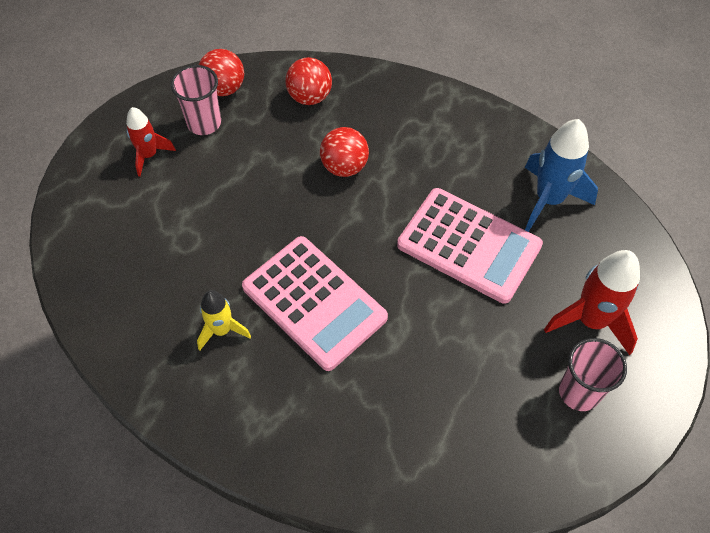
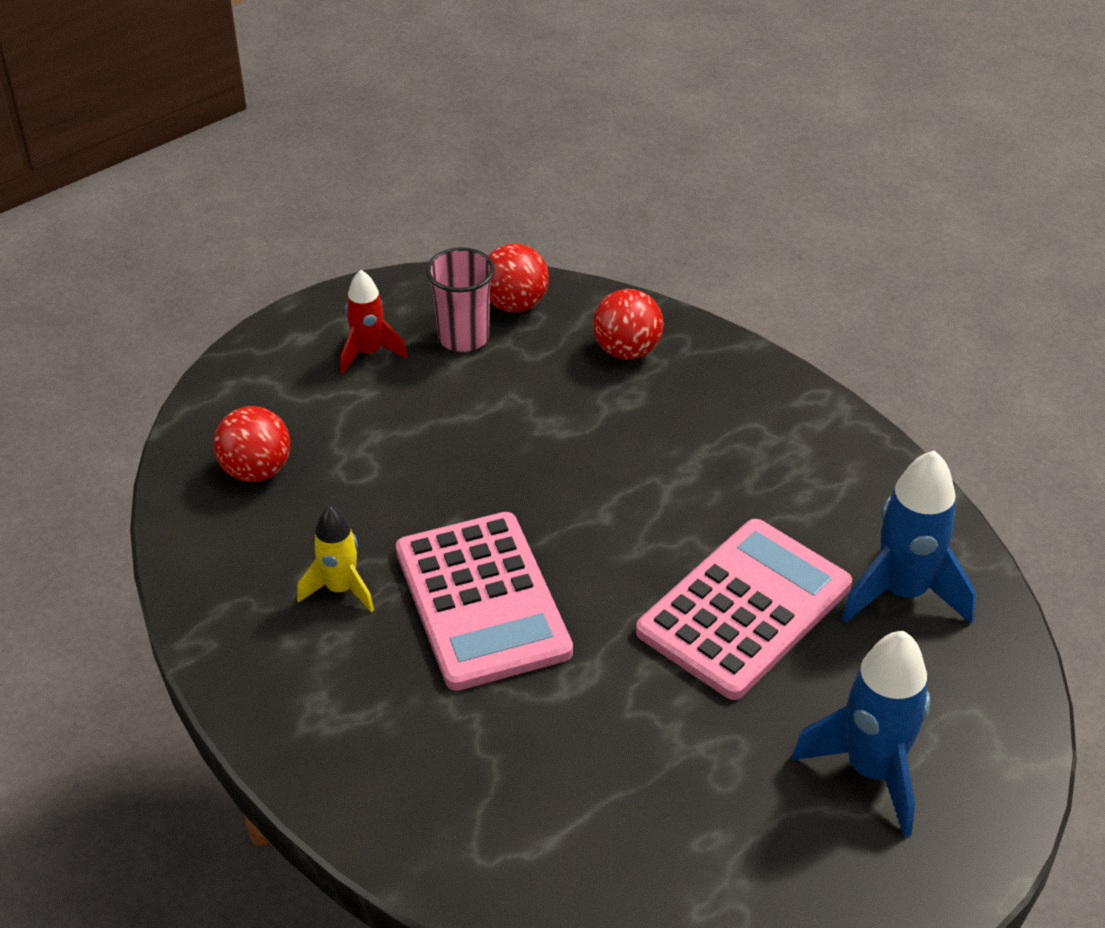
camera: 25 degrees right, 15 degrees down
(344, 166) = (624, 451): red ball -> red ball (256, 470)
(469, 245) = (744, 609): pink calculator -> pink calculator turned 105 degrees counterclockwise
(579, 392) = (796, 854): pink cup -> none
(591, 320) = (871, 770): red rocket -> blue rocket

